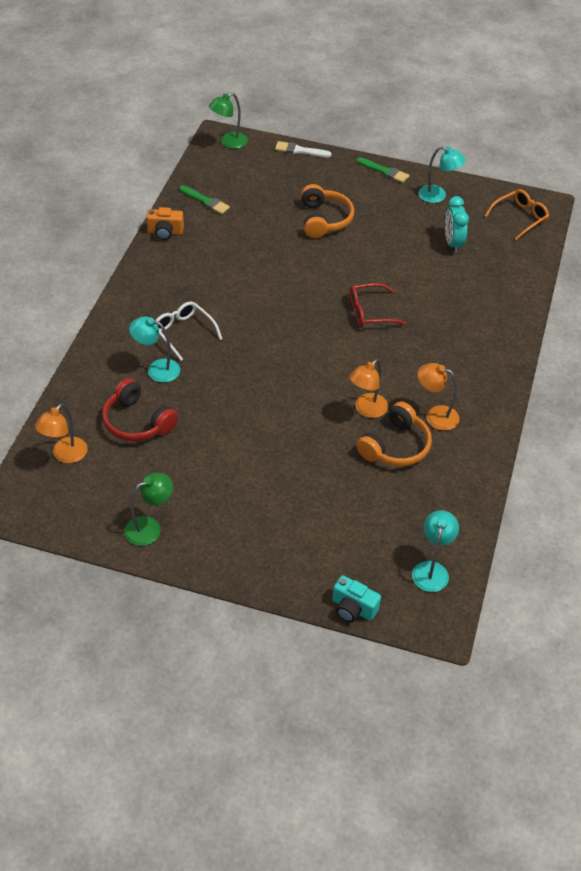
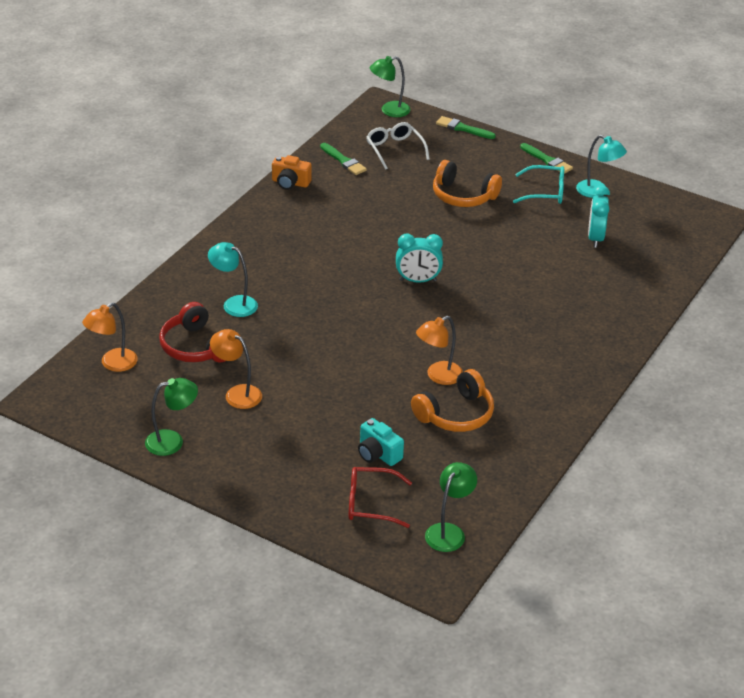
camera: 15 degrees right, 10 degrees down
(183, 332) = (274, 276): white glasses -> white glasses (395, 150)
(300, 150) = (463, 128): white brush -> green brush
(314, 314) = (418, 280): none -> turquoise clock
(324, 219) = (463, 196): orange headphones -> orange headphones turned 105 degrees clockwise
(353, 608) = (352, 550): turquoise camera -> turquoise camera (378, 454)
(370, 312) = (478, 288): red glasses -> red glasses (371, 503)
(393, 204) = (545, 192): none -> turquoise glasses
(431, 569) = (449, 532): turquoise lamp -> green lamp
(435, 416) = (510, 394): orange lamp -> orange lamp (237, 393)
(520, 218) = (681, 225): orange glasses -> none

